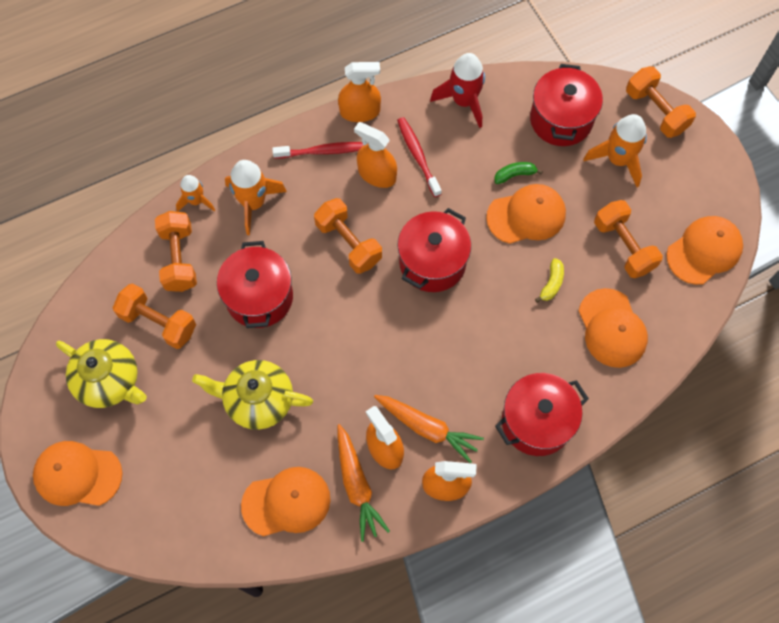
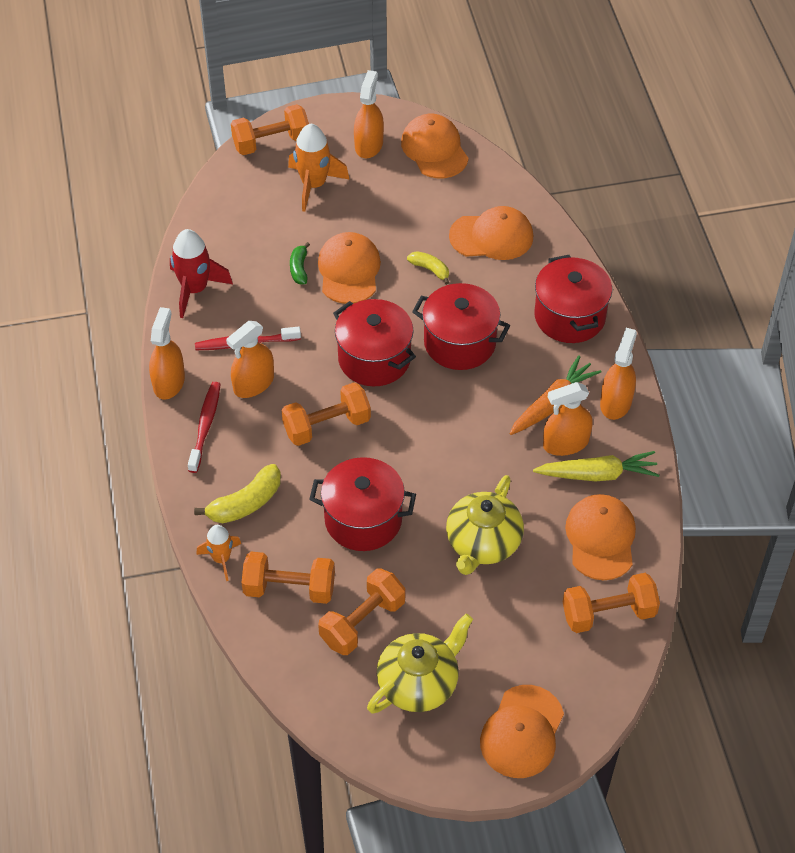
camera: 75 degrees left, 15 degrees down
(253, 203) = (245, 503): orange rocket -> yellow banana
(357, 485) = (597, 474): orange carrot -> yellow carrot
(561, 120) = (250, 216): red pot -> red pot (460, 343)
(623, 246) = (409, 205): orange dumbbell -> orange dumbbell (608, 613)
(686, 192) = (369, 145): none -> orange spray bottle

